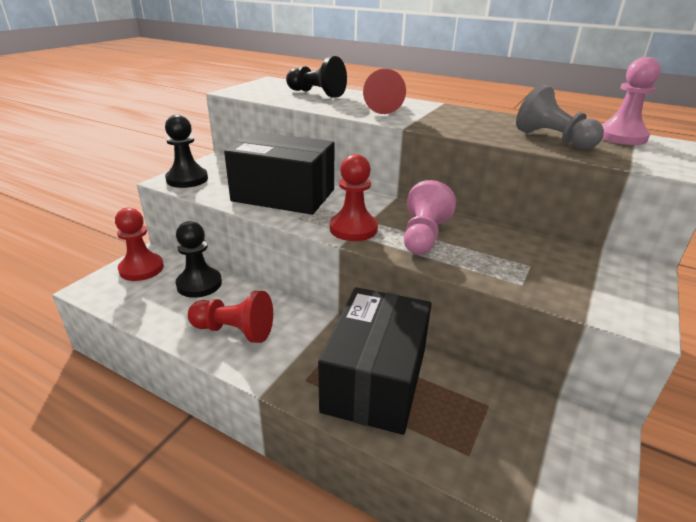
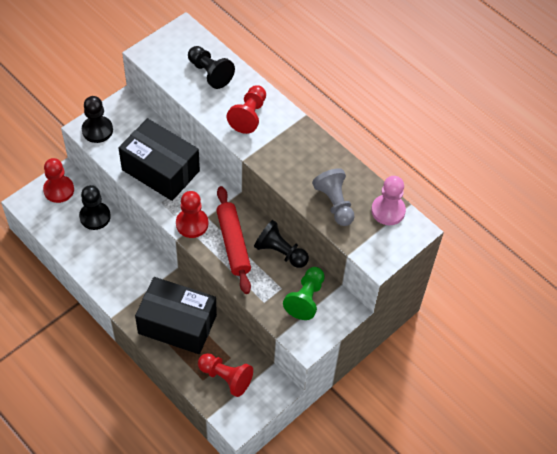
camera: 15 degrees right, 25 degrees up
(234, 331) = (108, 266): red pawn -> red pawn (226, 378)
(375, 379) = (177, 324): black box -> black box turned 75 degrees clockwise
(423, 236) = (233, 243): pink pawn -> red rolling pin
(492, 234) = (280, 252): none -> black pawn
(575, 269) = (306, 299): none -> green pawn

